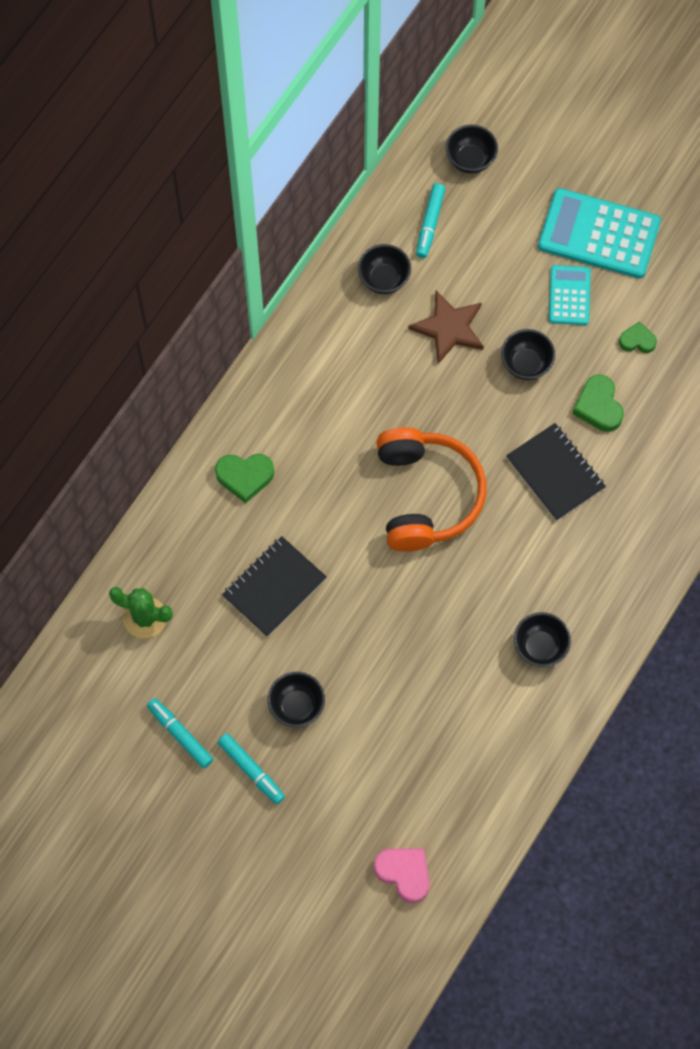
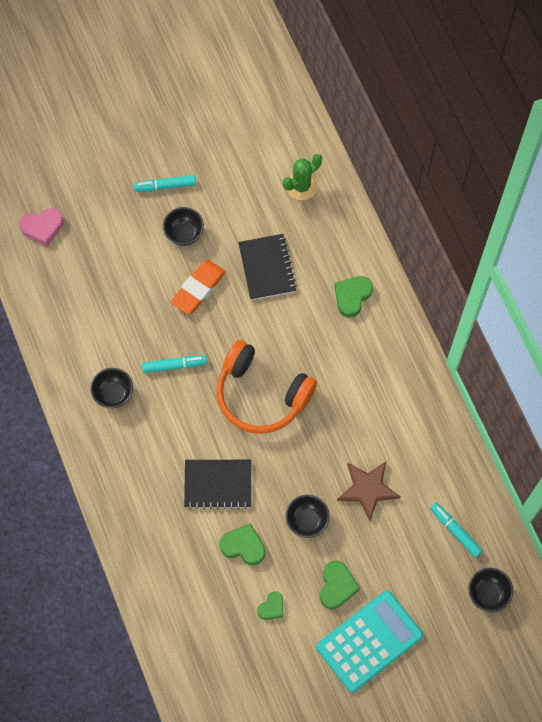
camera: 125 degrees right, 0 degrees up
(180, 735) = (215, 162): turquoise marker -> turquoise marker (174, 365)
(352, 643) = (198, 289): none -> orange eraser
(384, 279) = (433, 472): black bowl -> none
(569, 295) = (337, 586): turquoise calculator -> green heart

